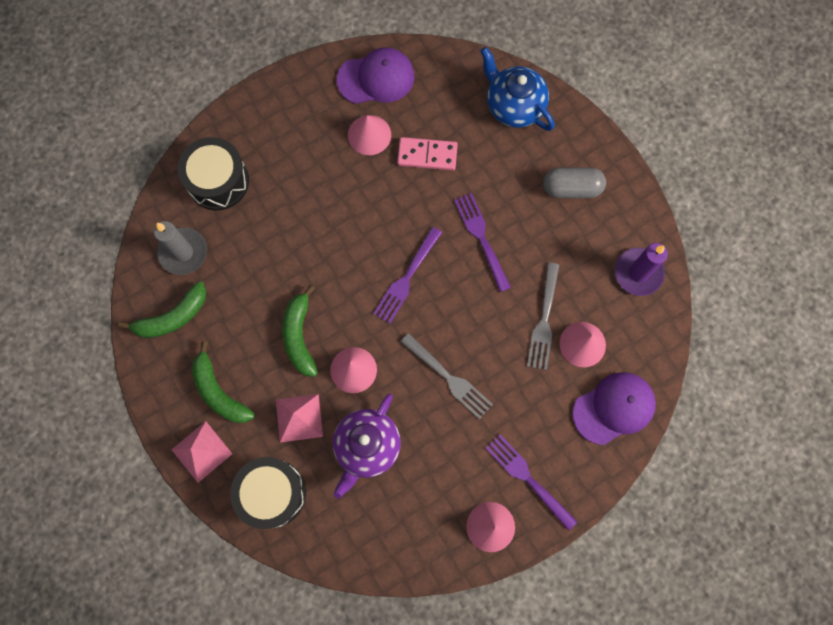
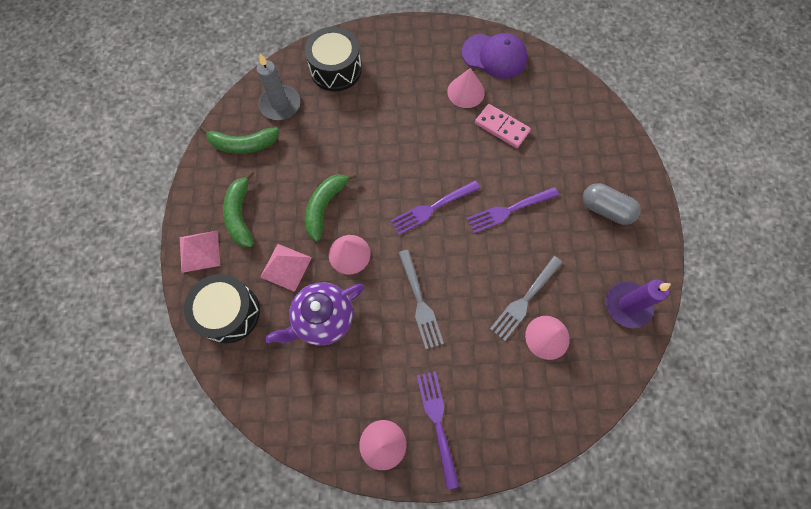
camera: 30 degrees right, 5 degrees down
(482, 238) = (509, 210): purple fork -> purple fork turned 120 degrees counterclockwise
(513, 106) = (591, 125): blue teapot -> none
(614, 408) = (545, 406): purple cap -> none

